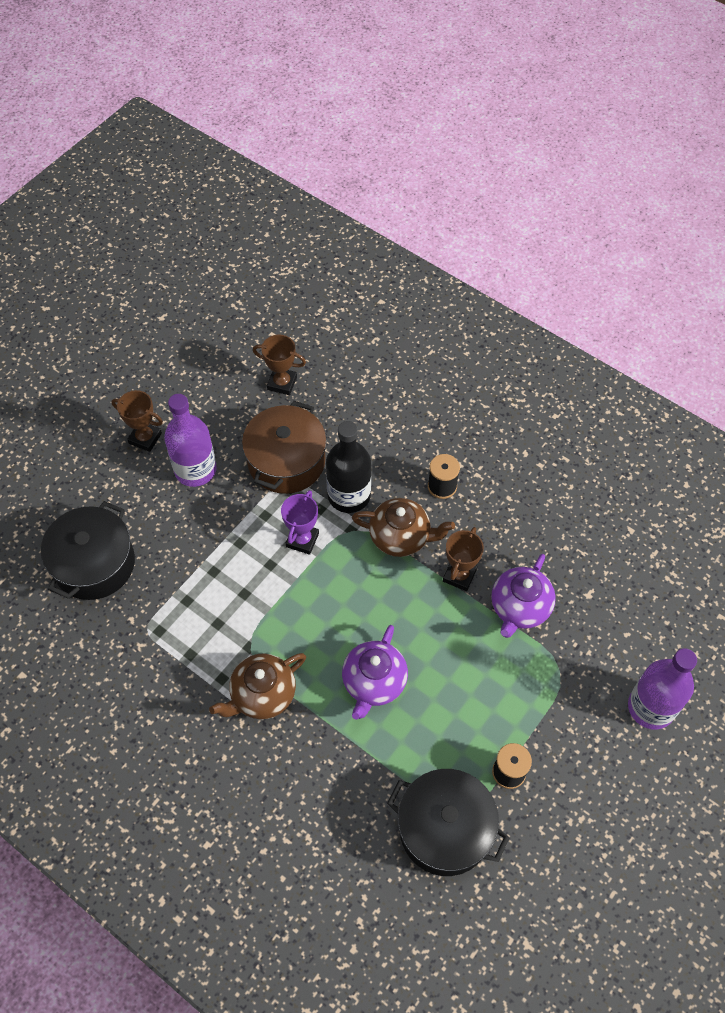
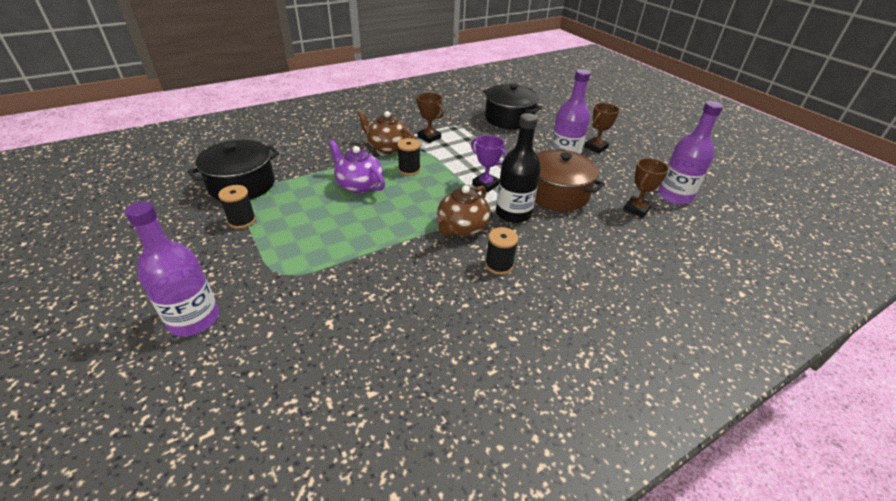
camera: 110 degrees right, 20 degrees down
(236, 350) = (674, 196): none -> purple bottle
(262, 695) = (387, 148): brown teapot -> brown teapot turned 45 degrees counterclockwise
(308, 640) = (409, 169): none -> black spool
(459, 575) = (408, 247): brown trophy -> brown trophy (429, 137)
(519, 608) = (354, 271): purple teapot -> none

